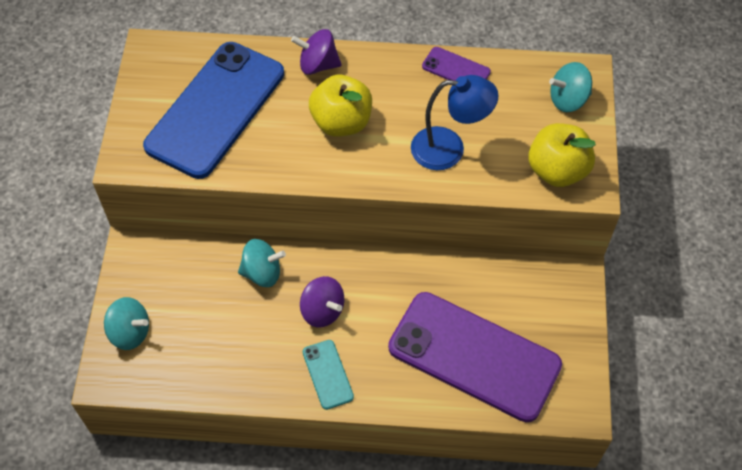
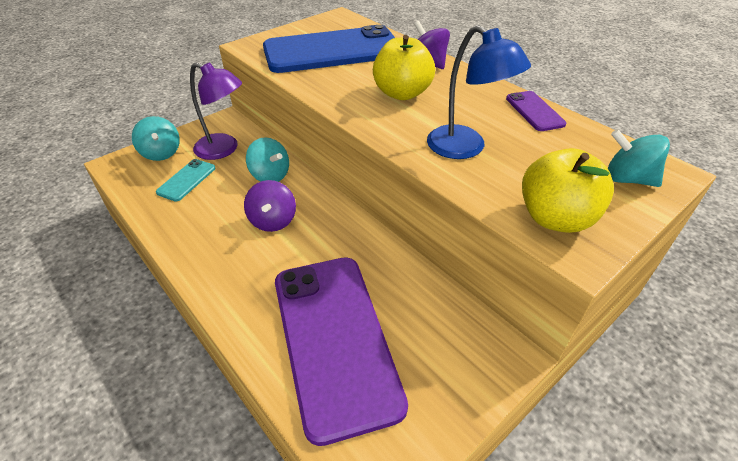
camera: 45 degrees right, 15 degrees down
(183, 281) = (224, 149): none -> purple lamp
(328, 374) = (219, 259): turquoise phone -> turquoise phone (186, 180)

